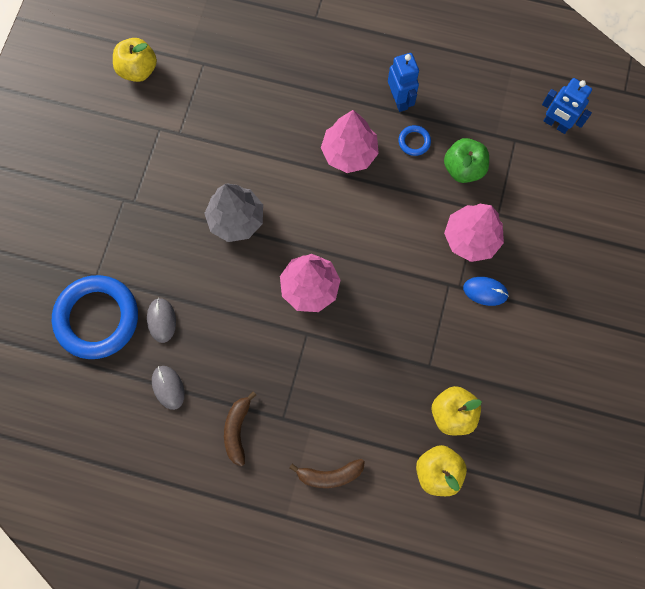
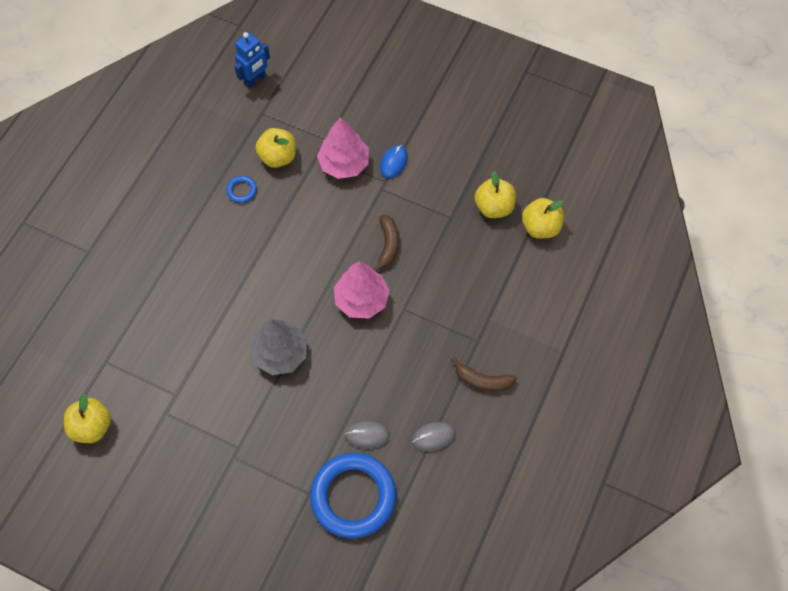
camera: 80 degrees left, 10 degrees down
(330, 475) = (532, 310): brown banana -> brown banana (388, 245)
(349, 153) = (238, 245): pink tree -> none
(399, 100) = (197, 194): blue robot -> none
(463, 168) = (278, 157): green apple -> yellow apple

